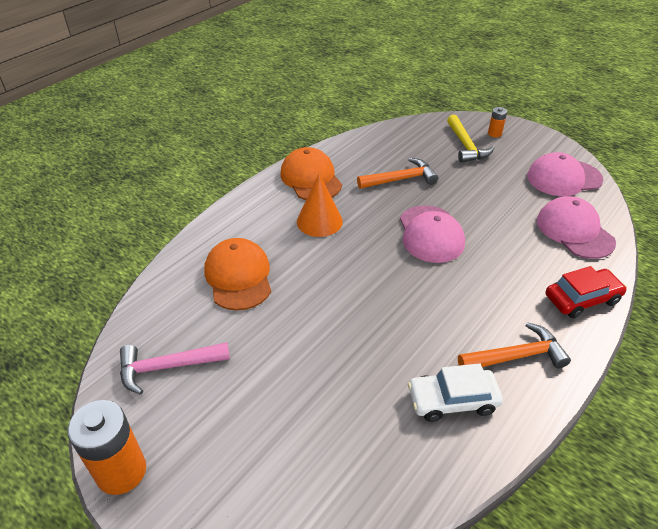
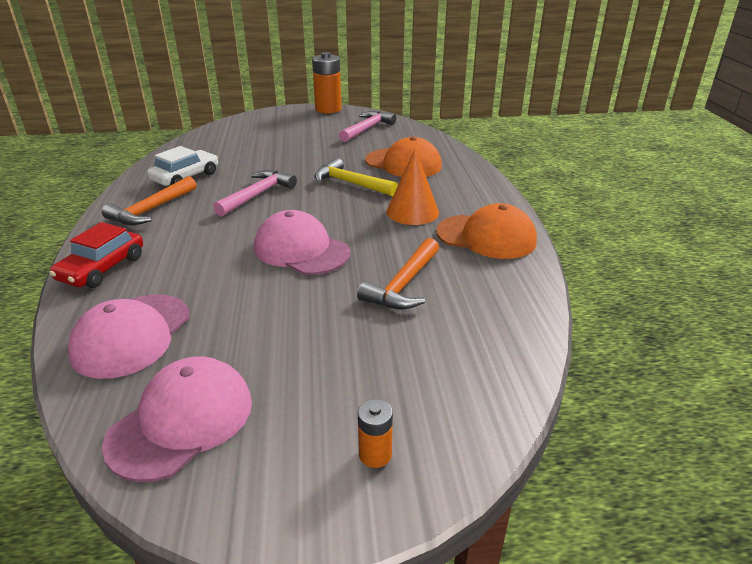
camera: 135 degrees right, 10 degrees down
(407, 316) = (257, 195): none -> pink hammer
(466, 145) = (391, 389): yellow hammer -> yellow hammer (351, 183)
(574, 231) = (132, 335): pink cap -> pink cap turned 90 degrees clockwise

